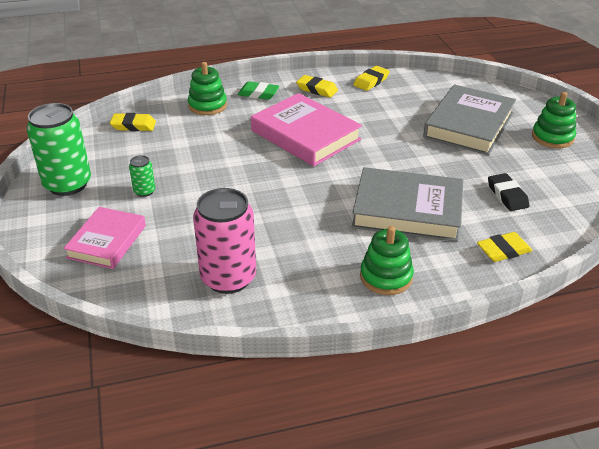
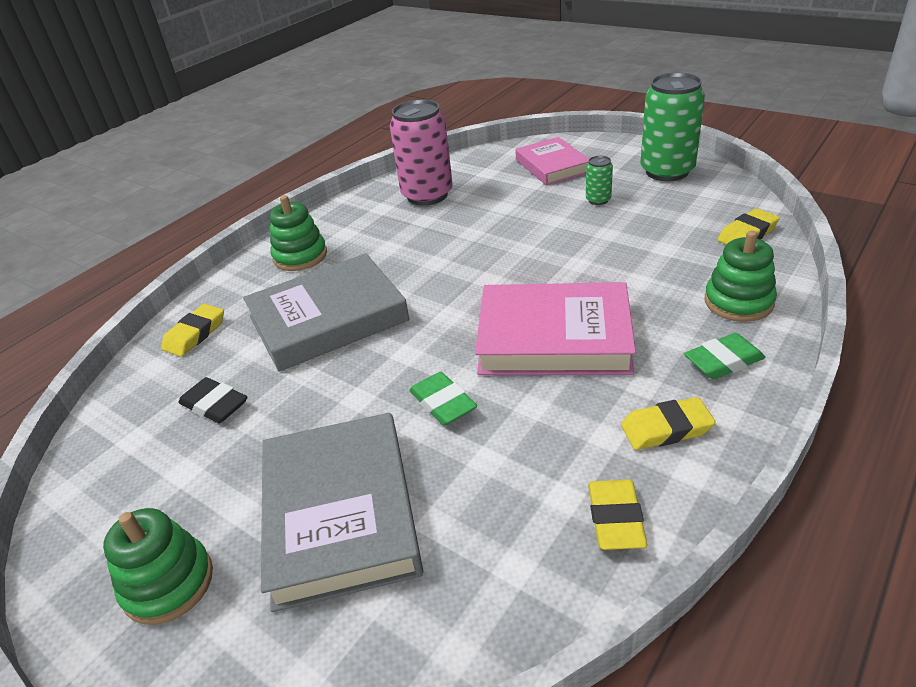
camera: 145 degrees right, 0 degrees up
(389, 138) = (443, 403): none -> green eraser

